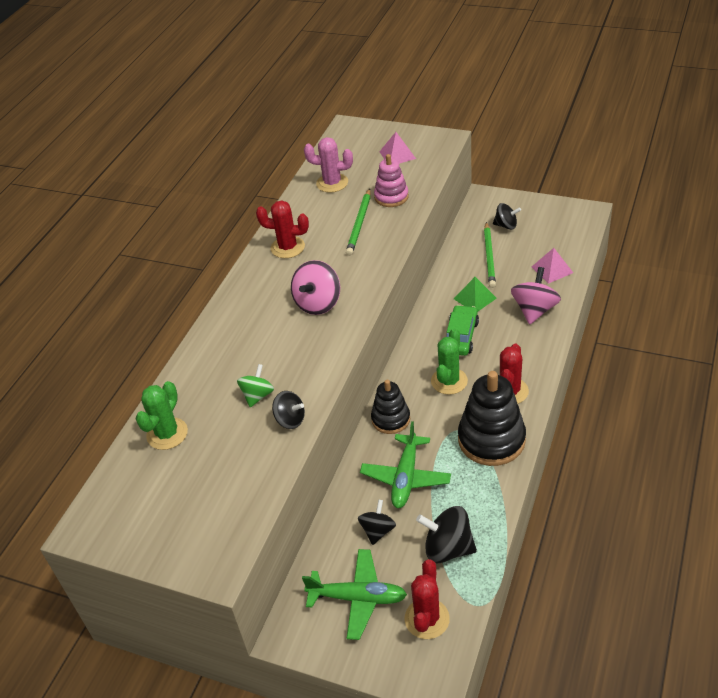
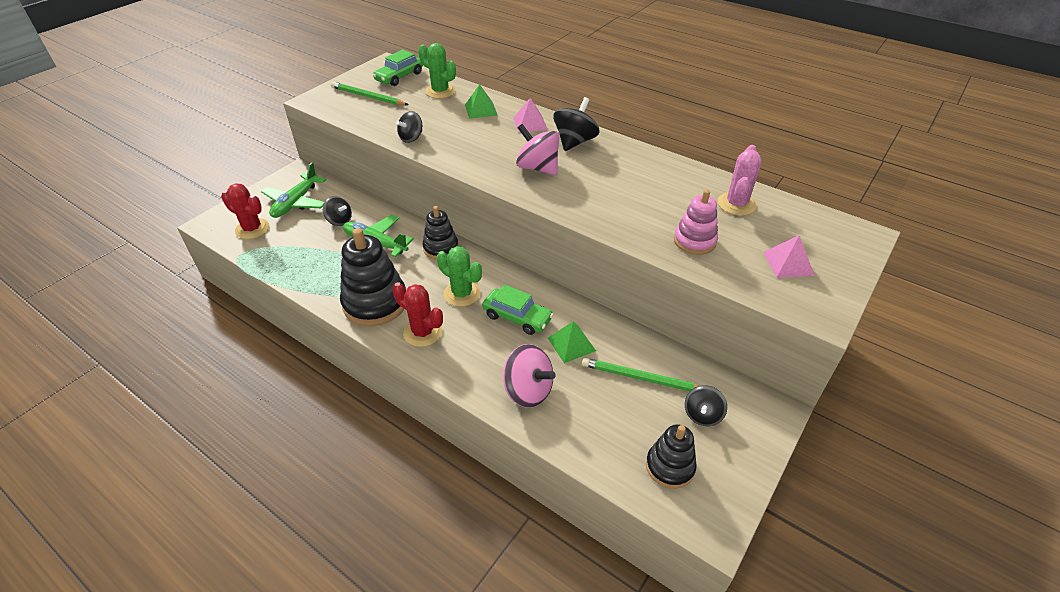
camera: 100 degrees right, 0 degrees up
(129, 495) = (399, 77): none -> green car
(208, 380) = (481, 110): none -> green pyramid
(257, 395) = (448, 127): green spinning top -> none
(287, 247) = (630, 162): red cactus -> none
(359, 224) = (650, 210): green pencil -> green pencil (368, 97)
(448, 548) = (295, 251): black spinning top -> black spinning top (575, 142)
(552, 269) = (594, 434): pink pyramid -> pink pyramid (530, 123)
(556, 233) = (670, 466): none -> black stacking toy

